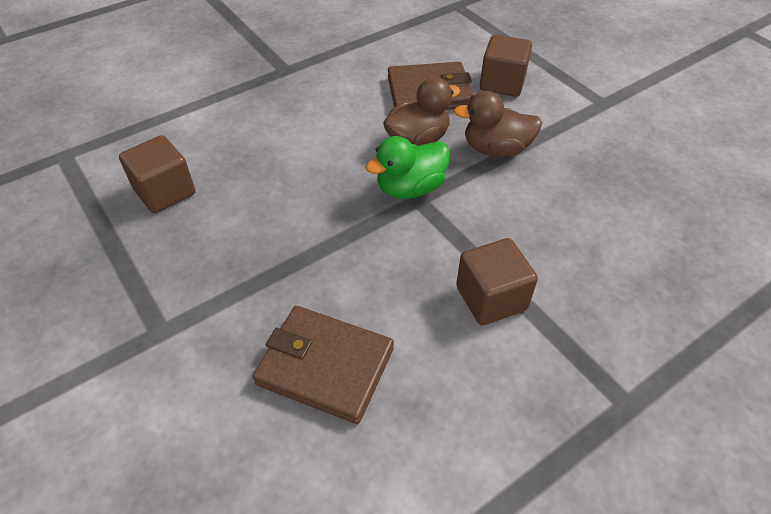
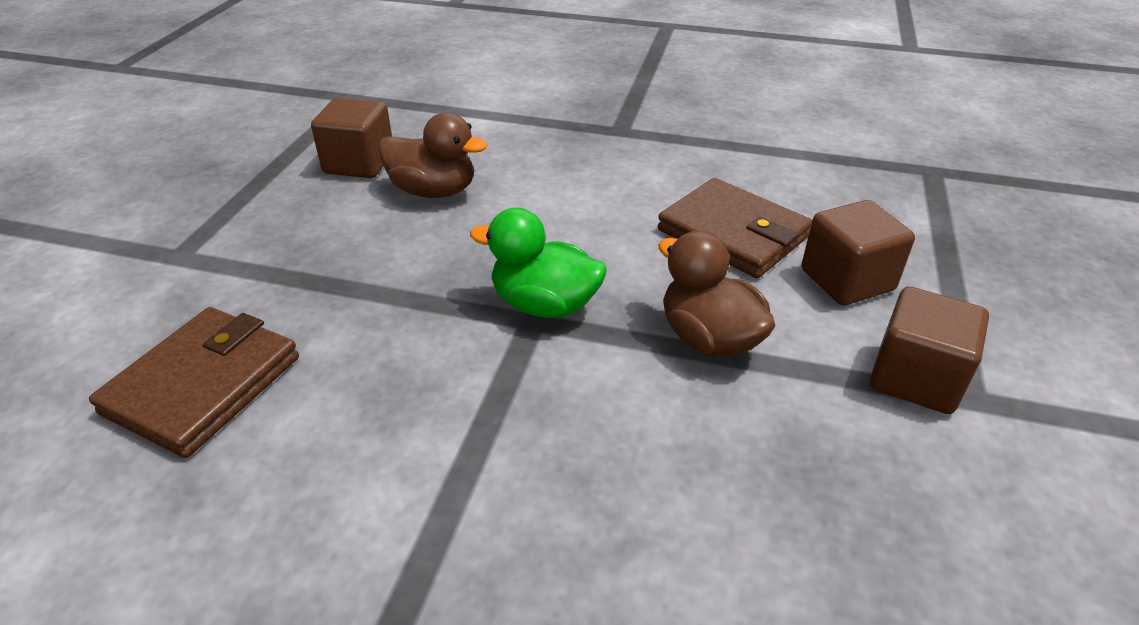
camera: 50 degrees right, 10 degrees down
(325, 366) = (203, 385): brown wallet -> brown wallet turned 45 degrees clockwise
(417, 140) = (635, 268): brown duck -> brown duck (434, 191)
(491, 298) = (424, 473): brown cube -> brown cube (915, 378)

